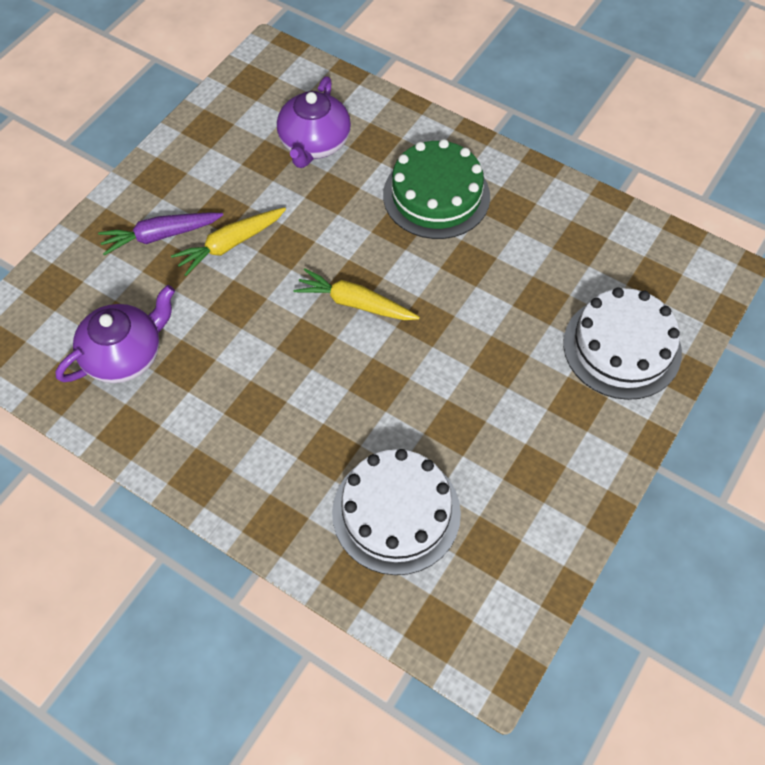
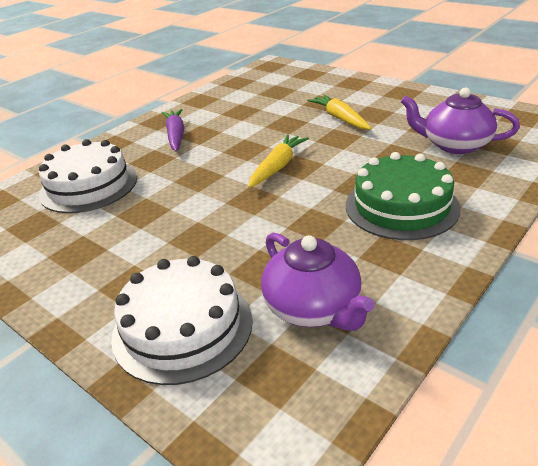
camera: 100 degrees right, 25 degrees down
(125, 355) = (254, 95): purple teapot -> purple teapot (314, 307)
(160, 236) = (348, 97): purple carrot -> purple carrot (176, 136)

